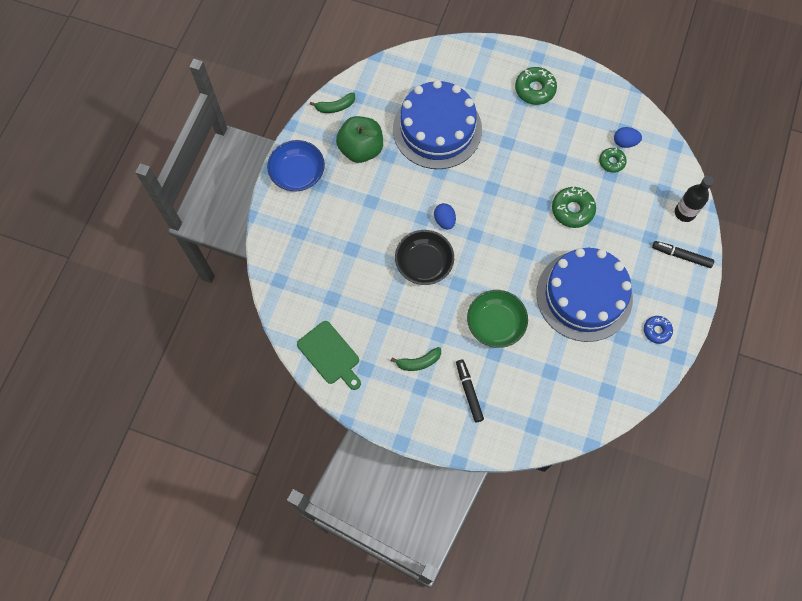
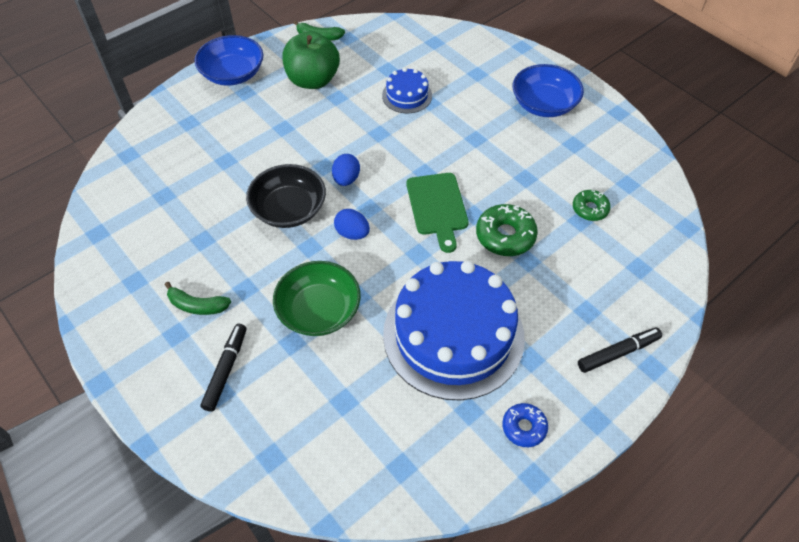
camera: 30 degrees right, 15 degrees down
(330, 355) = (111, 248): green cutting board -> green cutting board (437, 207)
(437, 129) = (407, 95): blue cake -> blue cake, size x0.45
(535, 89) = (544, 104): green donut -> blue bowl
(624, 142) = (620, 196): blue egg -> blue egg (352, 233)
(681, 256) = (618, 353): black marker -> black marker turned 105 degrees clockwise
(684, 213) = (654, 305): black bottle -> none

